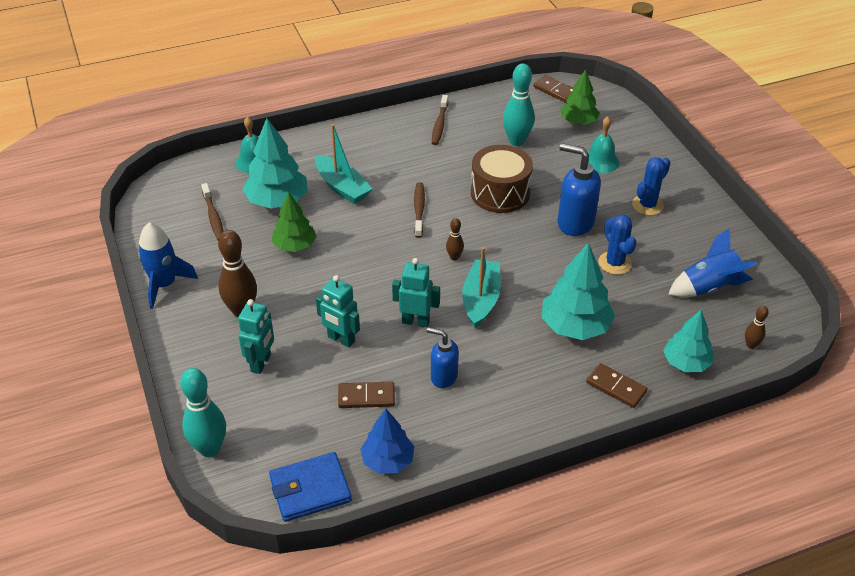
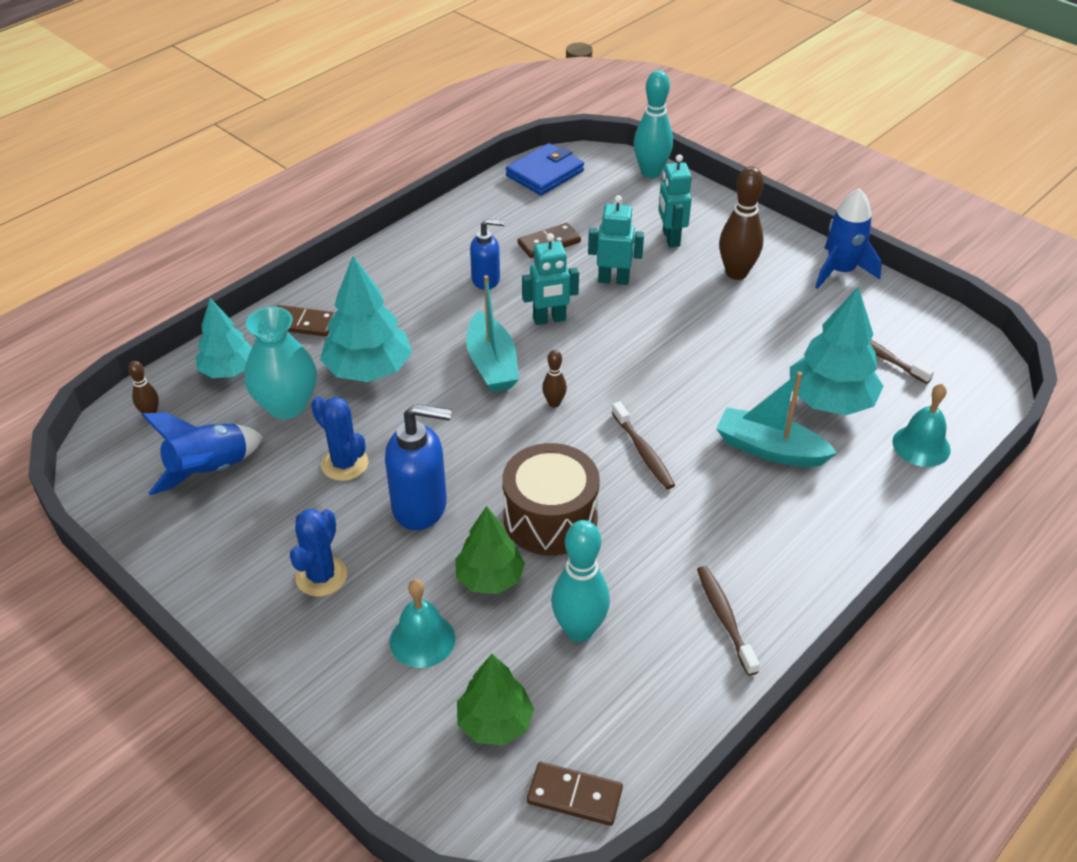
camera: 155 degrees right, 0 degrees up
(295, 246) = (751, 354): green tree -> green tree (489, 578)
(387, 460) = (495, 207): blue tree -> none
(645, 318) = (287, 405): none -> turquoise vase

